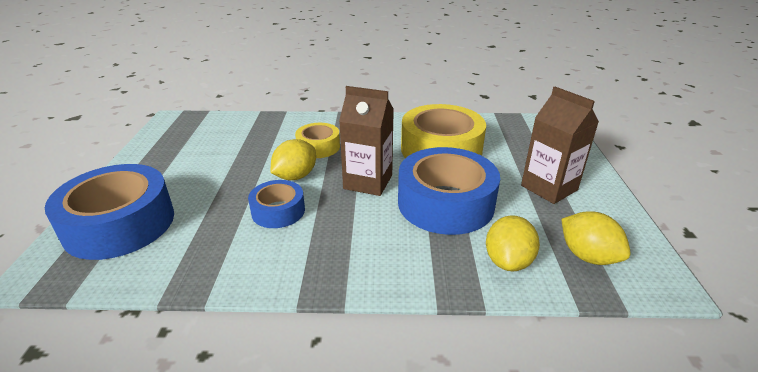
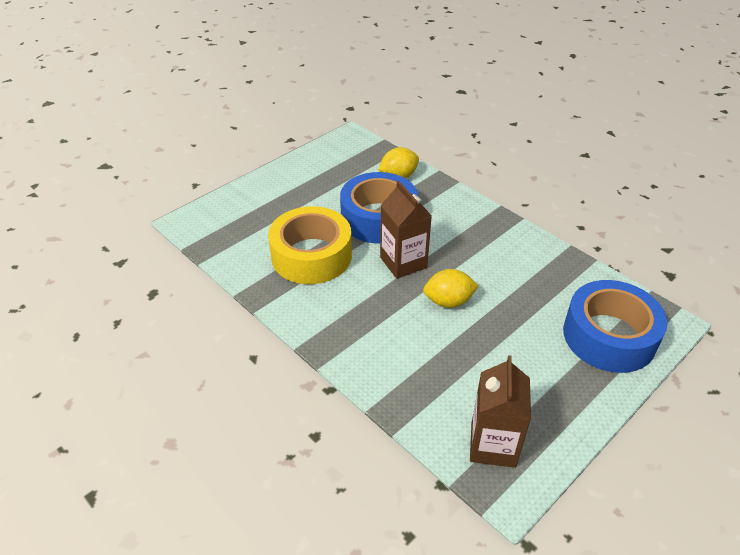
camera: 135 degrees left, 10 degrees up
(278, 211) = (488, 277): blue tape -> none
(318, 147) = (397, 323): yellow tape -> none
(549, 188) = (304, 189): brown carton -> brown carton (493, 445)
(588, 256) = (359, 157): yellow lemon -> none

